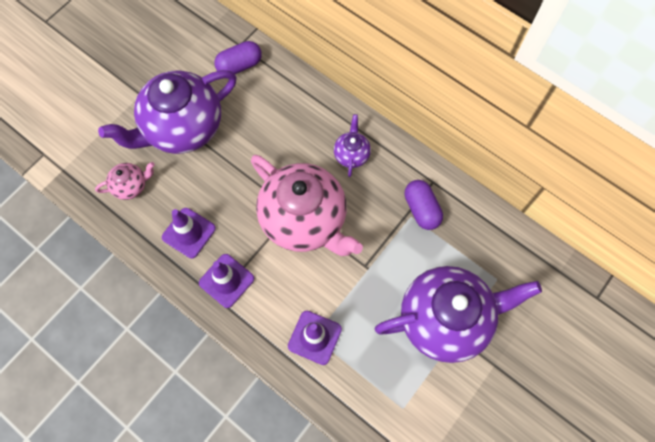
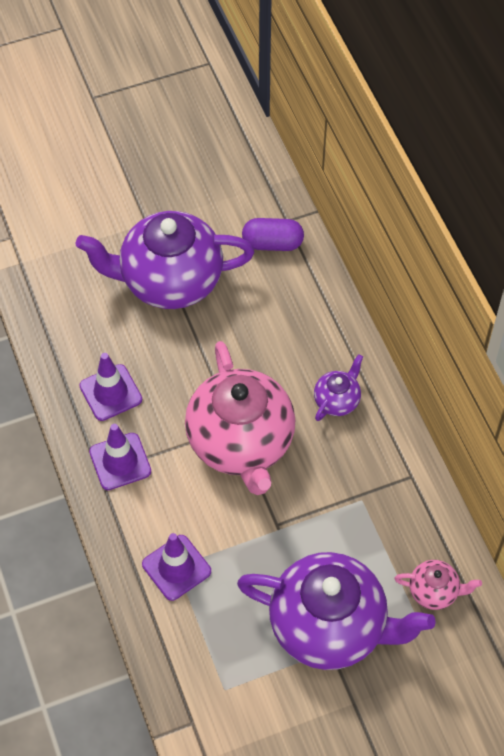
camera: 30 degrees right, 10 degrees down
(131, 186) = (80, 314): pink teapot -> pink teapot (434, 591)
(421, 209) = (378, 498): purple capsule -> none

